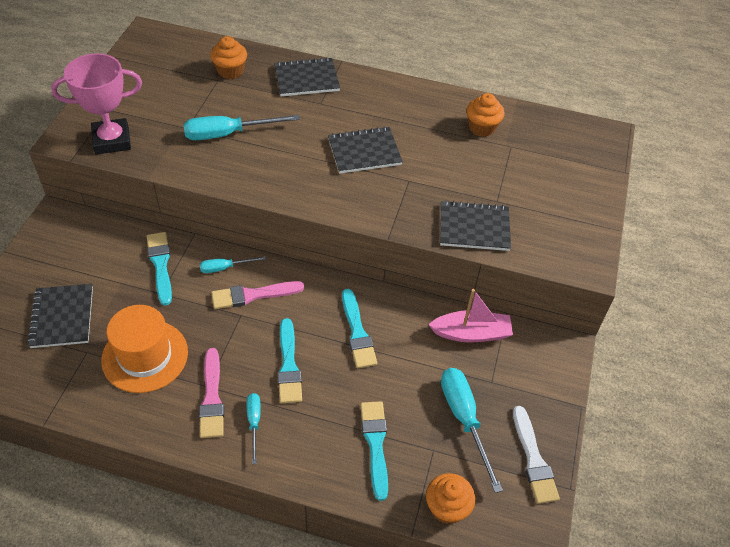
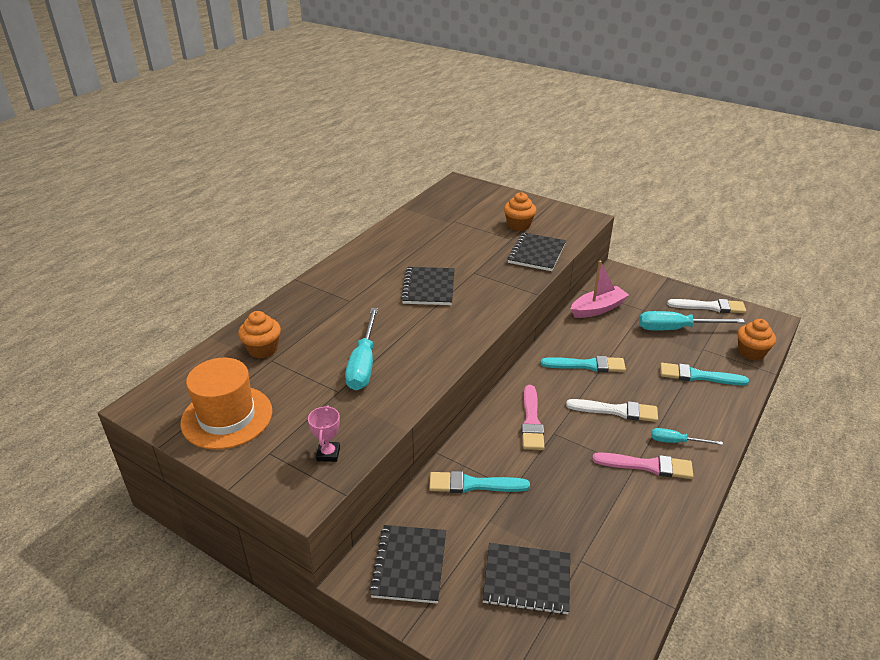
camera: 70 degrees left, 15 degrees down
(112, 140) = (328, 454): pink trophy -> pink trophy, size x0.48
(145, 356) = (593, 510): orange hat -> orange hat (227, 417)
(225, 268) = (491, 436): turquoise screwdriver -> none
(288, 365) = (616, 411): turquoise brush -> white brush
(306, 79) = (308, 303): black notebook -> black notebook (409, 565)
(471, 333) = (598, 309): pink boat -> pink boat turned 45 degrees clockwise
(482, 128) = (426, 228): orange cupcake -> orange cupcake (518, 225)

